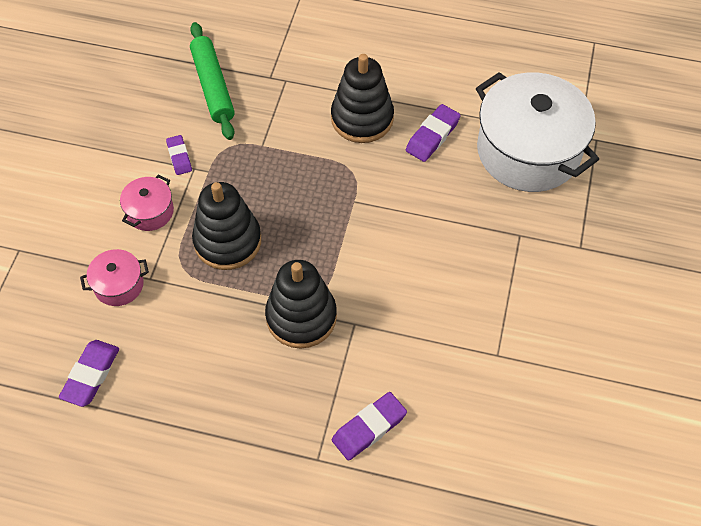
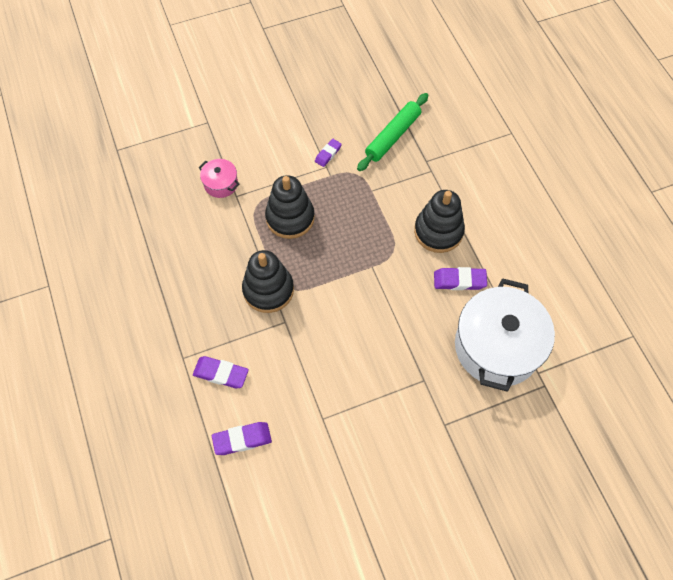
camera: 55 degrees right, 5 degrees up
(91, 375) = (157, 210): purple eraser -> purple eraser (242, 439)
(150, 211) = (279, 165): pink pot -> none

